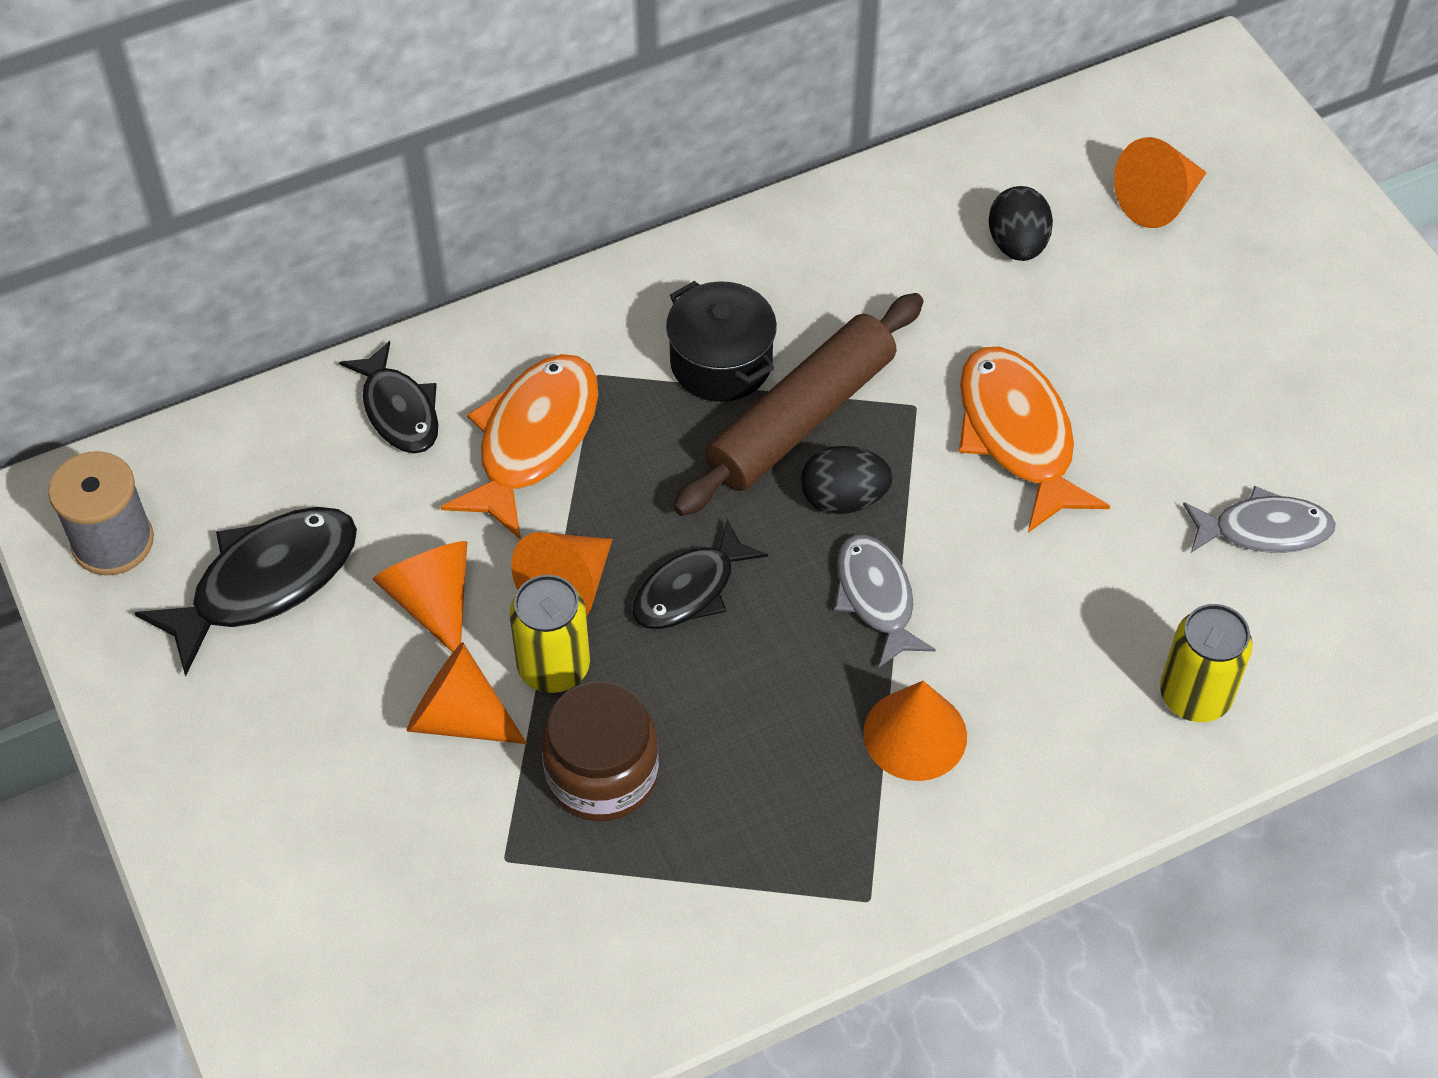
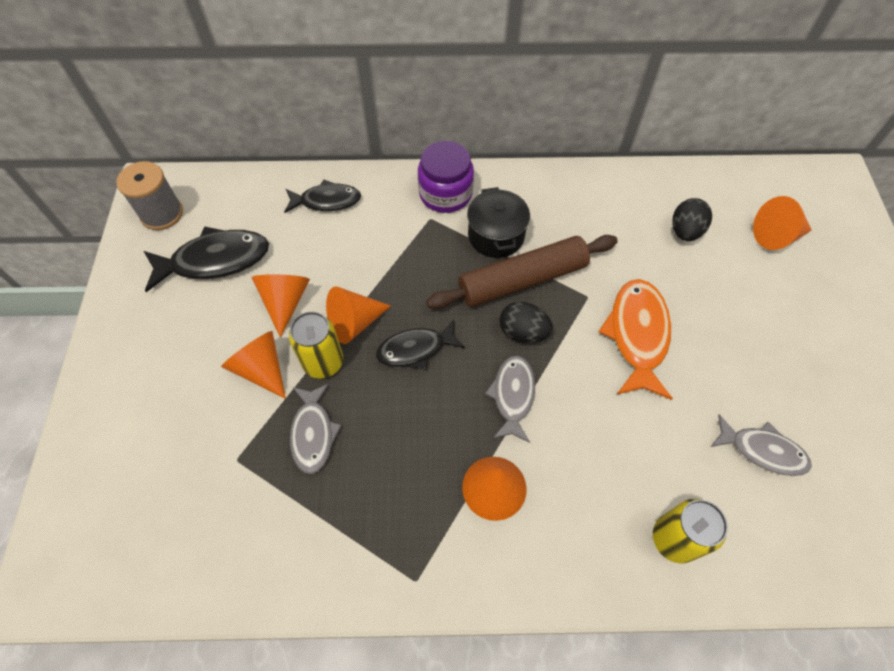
camera: 25 degrees right, 5 degrees up
(399, 410) = (326, 201): black fish -> black fish turned 90 degrees counterclockwise
(533, 441) = (381, 240): orange fish -> none
(598, 323) = (445, 194): none -> purple jar
(602, 774) = (313, 433): brown jar -> grey fish

